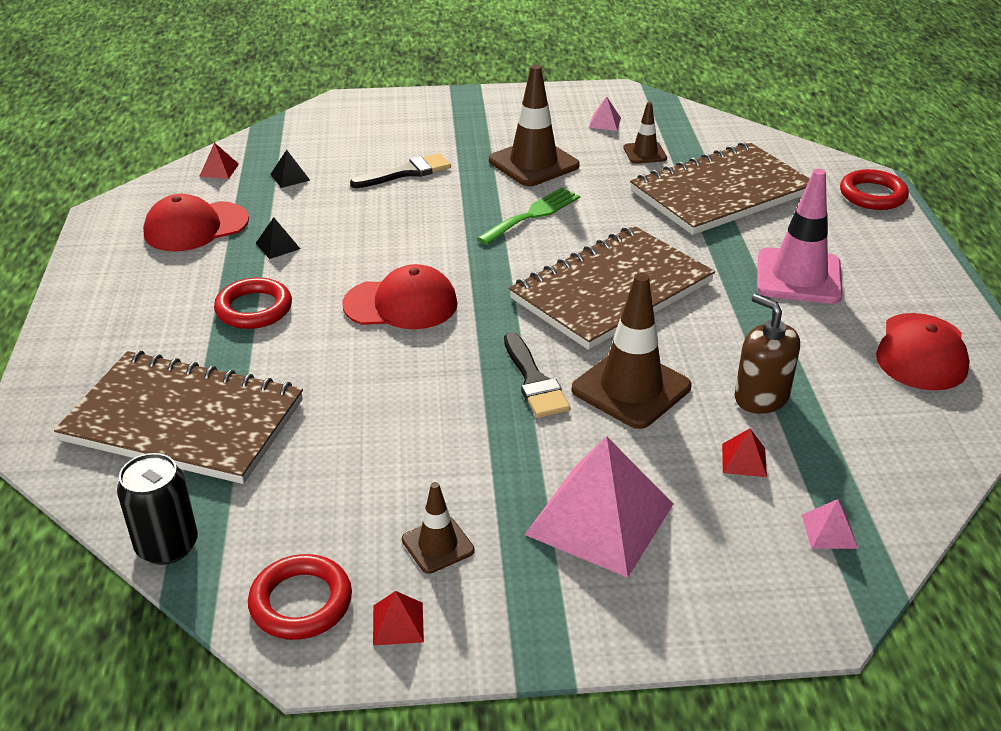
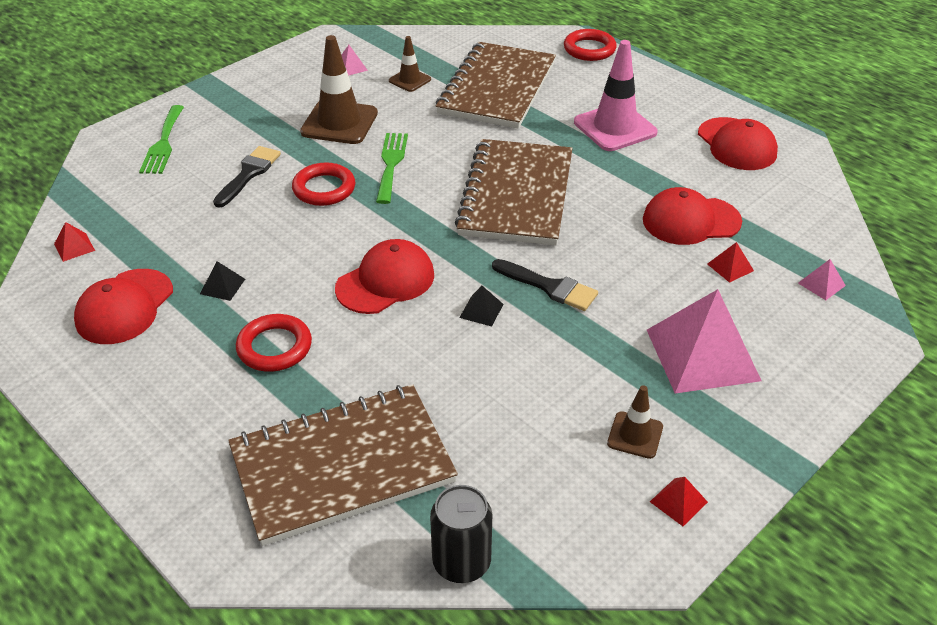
camera: 40 degrees left, 5 degrees up
(290, 177) = (151, 223): black pyramid -> black pyramid (481, 310)
(301, 602) = (604, 533): red ring -> red ring (324, 189)
(375, 122) = (163, 143): none -> green fork
(631, 388) = (613, 257): brown traffic cone -> none
(761, 397) = (691, 221): brown soap dispenser -> red cap

